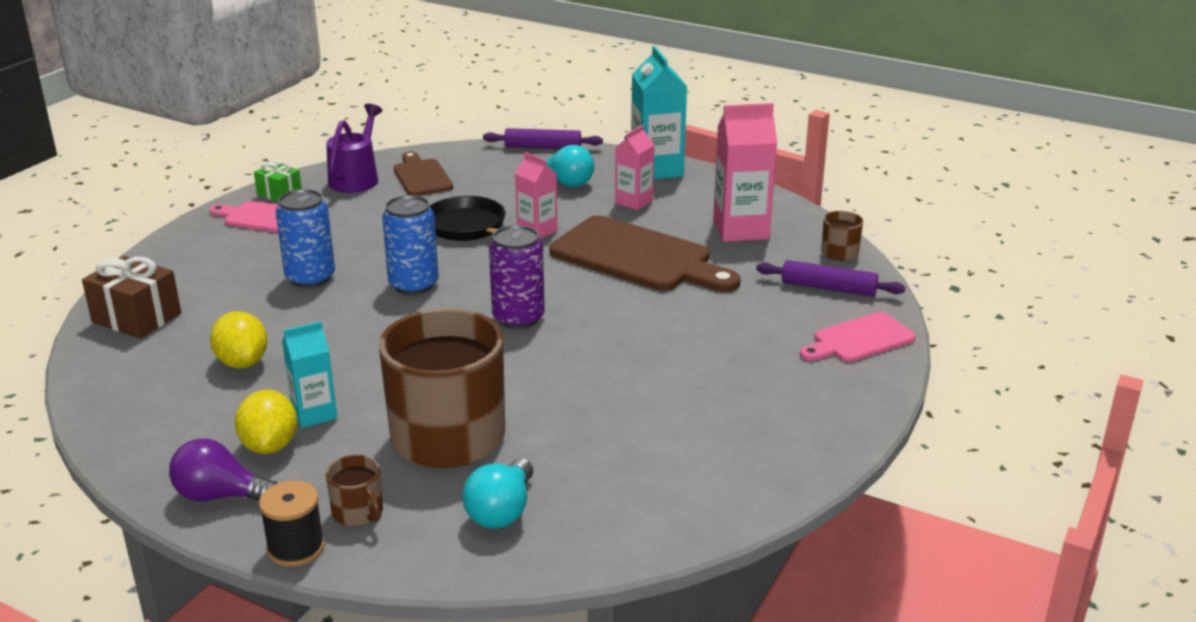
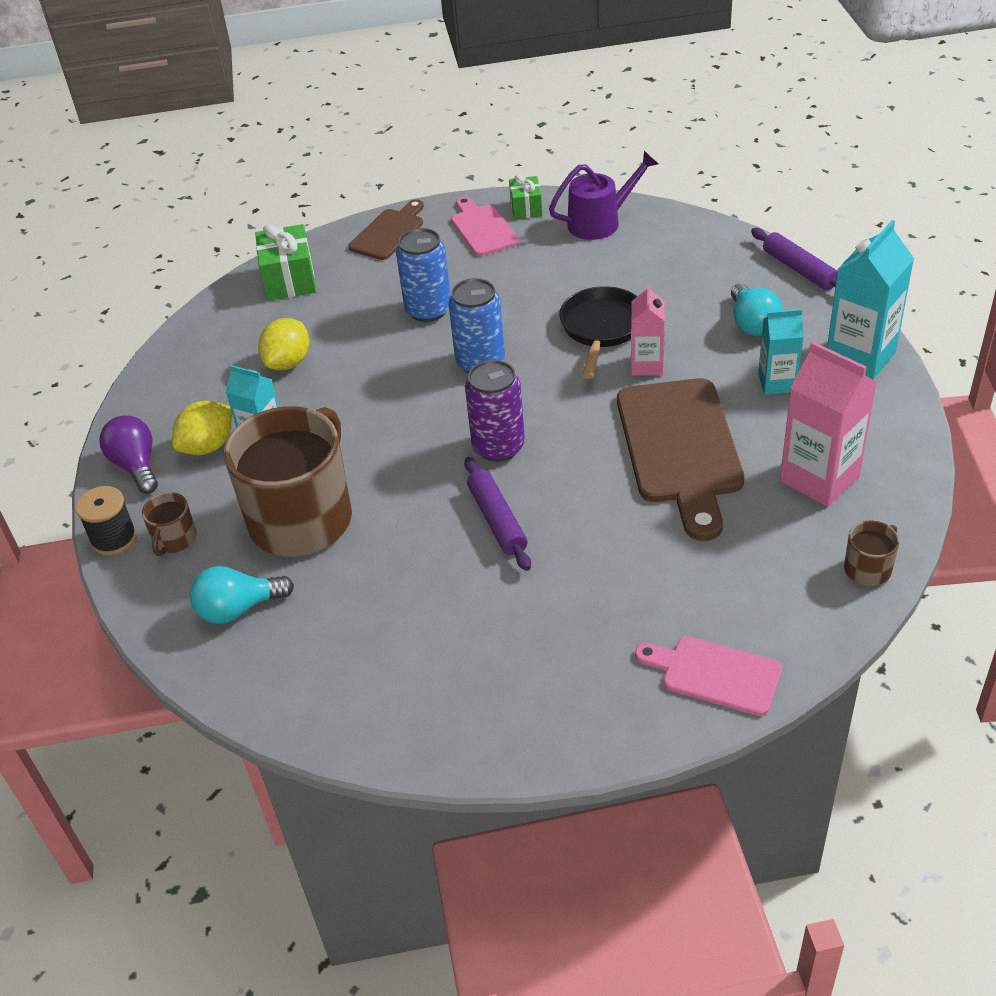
camera: 55 degrees right, 15 degrees up
(136, 318) = (289, 280): brown gift -> green gift
(422, 176) = (650, 248): brown cutting board -> brown cutting board (389, 232)
(633, 202) = (777, 383): pink carton -> turquoise carton
(828, 288) = (785, 600): purple rolling pin -> purple rolling pin (497, 520)

